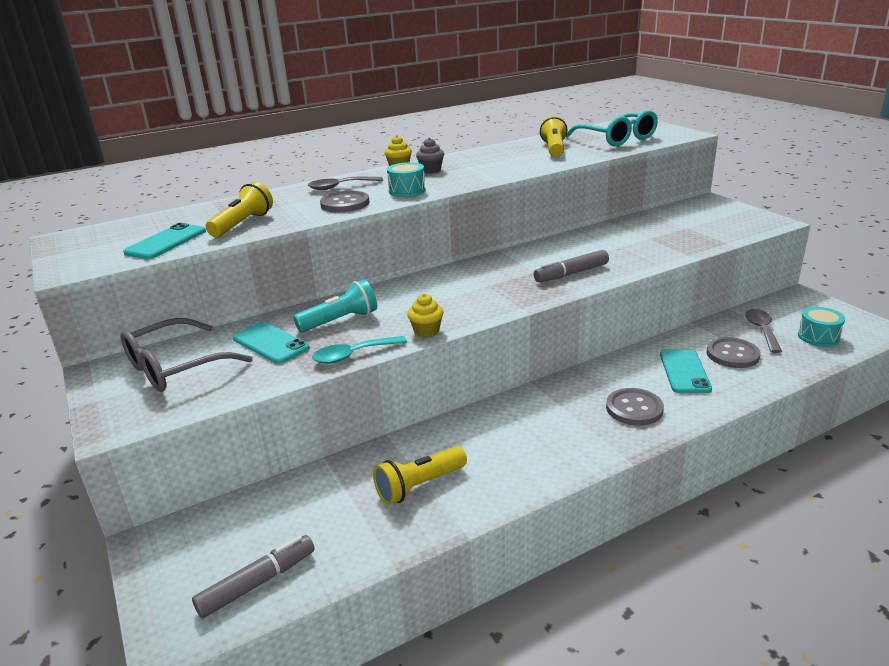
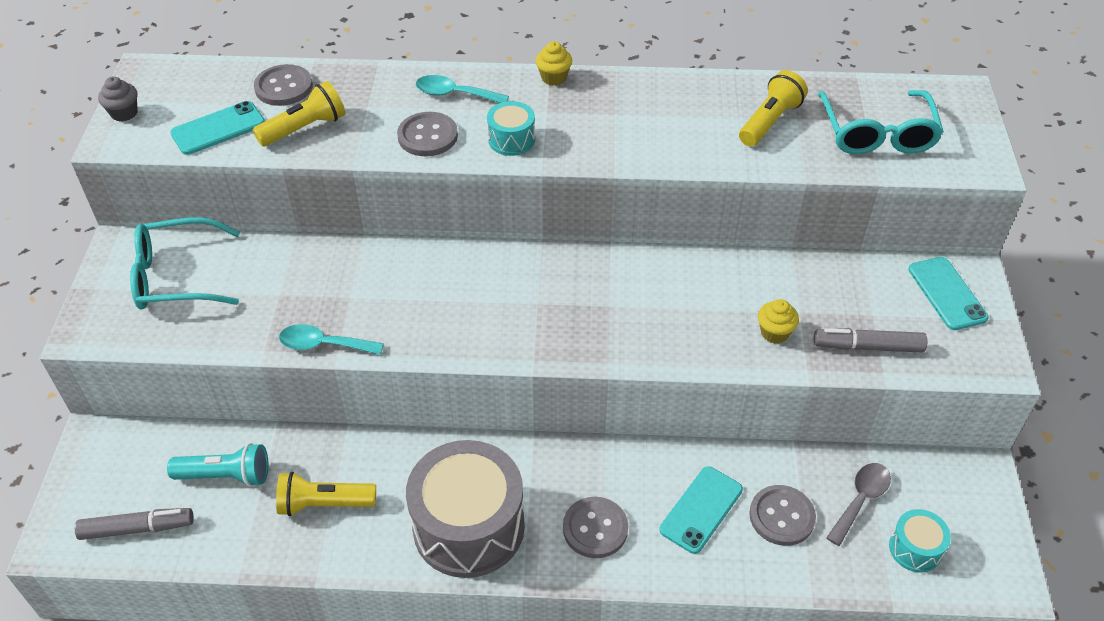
camera: 30 degrees right, 20 degrees up
(175, 367) = (177, 276): grey glasses -> turquoise glasses
(200, 215) = (284, 87): none -> grey button
(270, 343) = (272, 285): turquoise phone -> turquoise phone (947, 293)
(340, 187) = (454, 94): grey spoon -> turquoise spoon
(340, 321) = (354, 284): turquoise flashlight -> turquoise flashlight (226, 476)
(426, 331) = (414, 346): yellow cupcake -> yellow cupcake (774, 333)
(431, 170) = (579, 103): grey cupcake -> grey cupcake (124, 113)
(548, 447) = (468, 526): none -> grey drum
(571, 273) = (641, 331): grey marker -> grey marker (867, 347)

